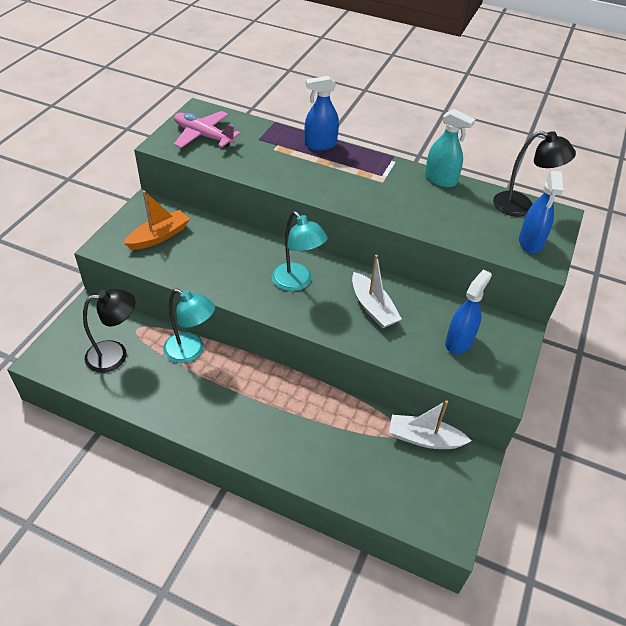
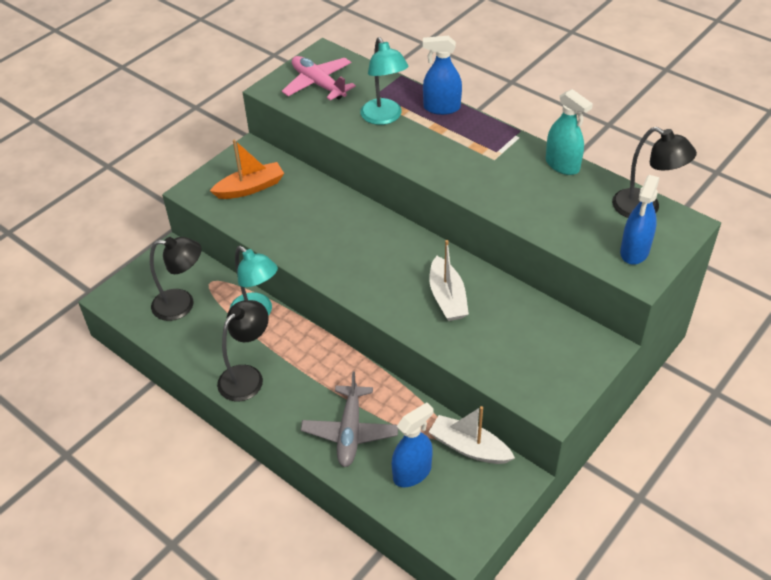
camera: 20 degrees right, 0 degrees up
(200, 412) = (247, 376): none -> black lamp
(297, 282) = (376, 258): turquoise lamp -> turquoise lamp (384, 117)
(314, 446) = (350, 432): none -> grey plane
(459, 341) = (528, 349): blue spray bottle -> blue spray bottle (412, 473)

